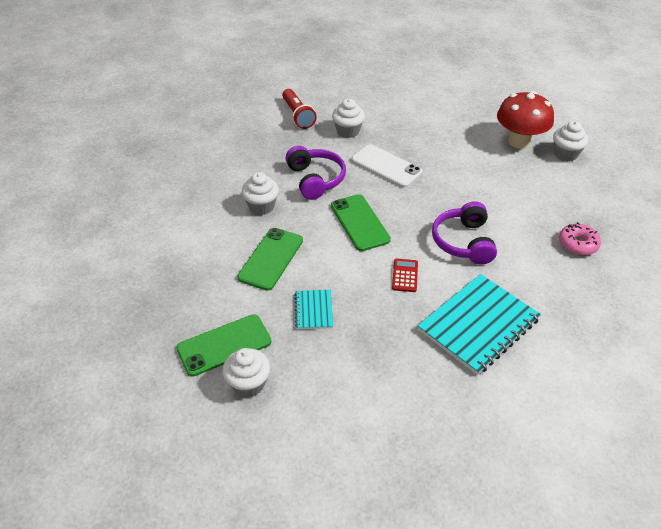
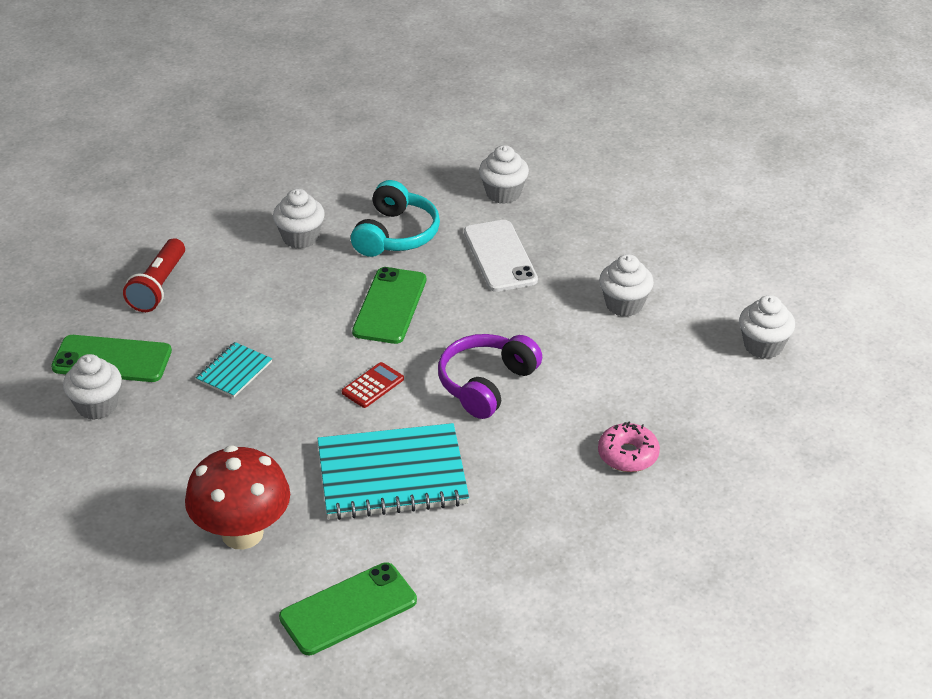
camera: 35 degrees right, 5 degrees down
(271, 259) = (249, 298): green phone -> green phone (348, 609)
(298, 115) = (463, 148): red flashlight -> red flashlight (158, 286)
(315, 179) = (396, 234): purple headphones -> turquoise headphones
(478, 163) = (624, 304): none -> white cupcake
(519, 142) = (718, 302): red mushroom -> red mushroom (242, 533)

